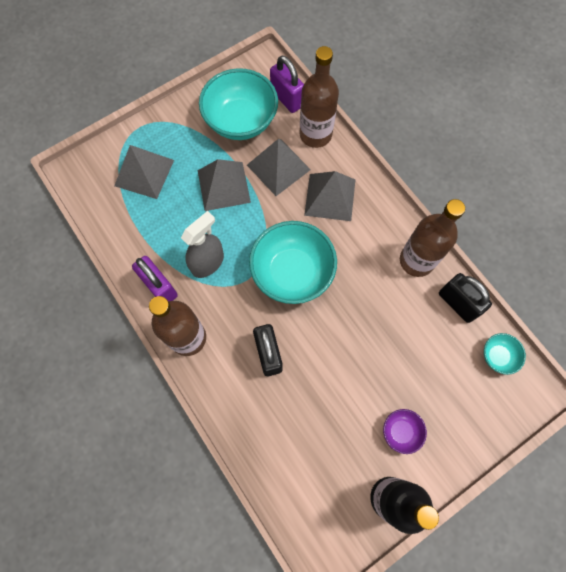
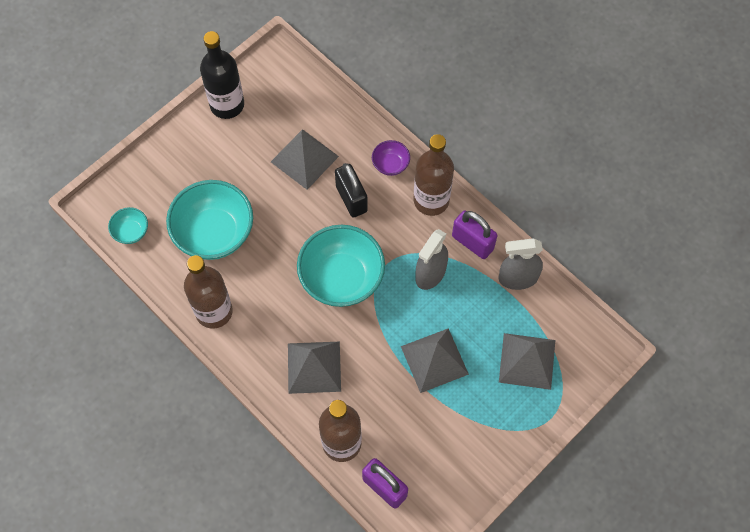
camera: 170 degrees right, 5 degrees down
(128, 245) = (517, 278): none -> grey spray bottle
(241, 121) = (434, 445): turquoise bowl -> turquoise bowl (214, 233)
(278, 167) = (378, 393): grey pyramid -> grey pyramid (304, 159)
(401, 431) = (221, 155): purple bowl -> purple bowl (390, 164)
(457, 303) = (170, 275): black padlock -> none

